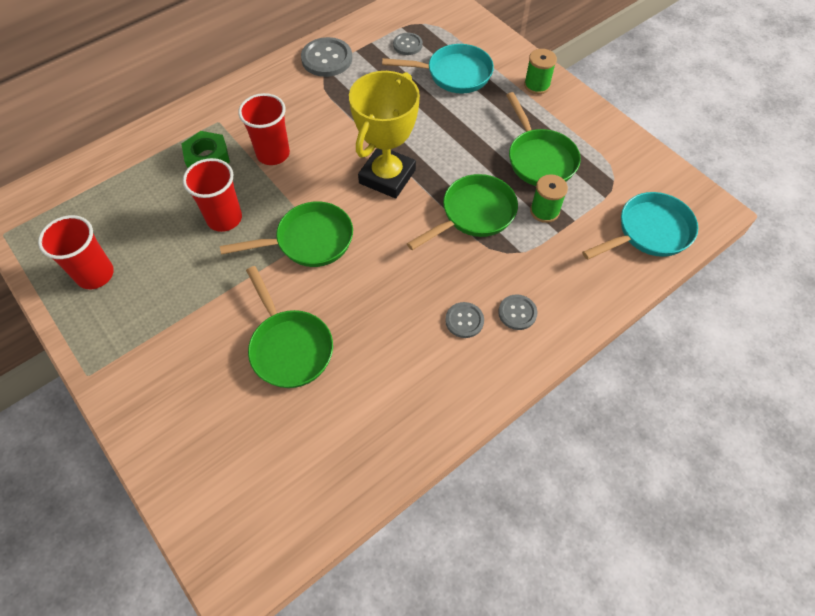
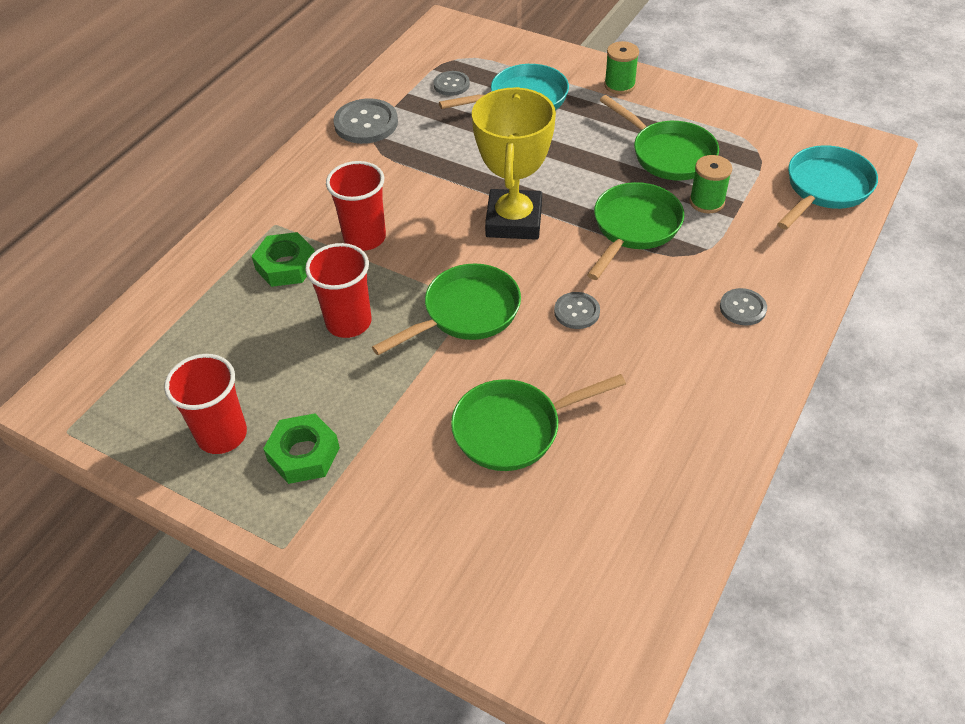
camera: 20 degrees left, 10 degrees down
(138, 310) = (303, 454): none -> green nut
(289, 347) = (514, 429): green pan -> green pan turned 120 degrees clockwise
(464, 320) = (692, 334): grey button -> grey button (576, 311)

